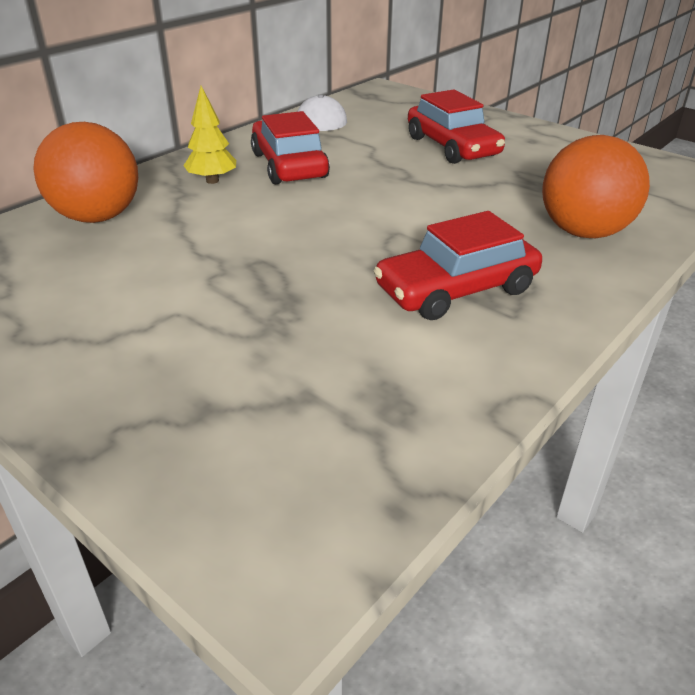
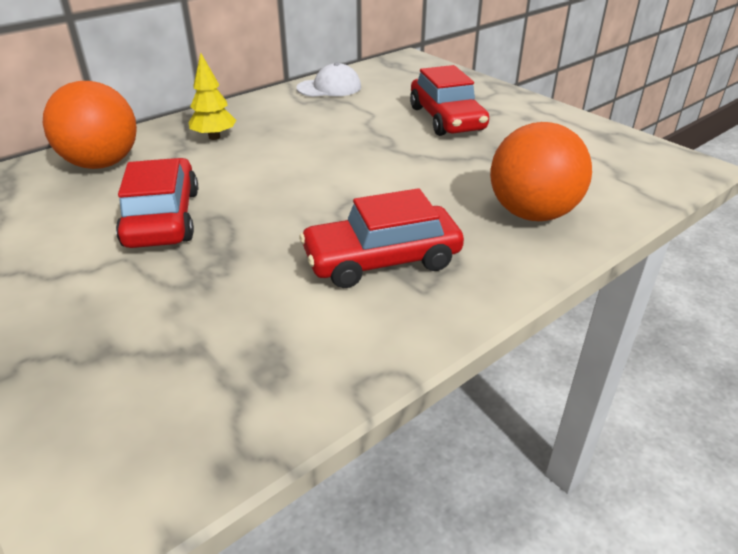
camera: 10 degrees right, 0 degrees up
(289, 165) = (288, 127): red car -> red car (163, 218)

